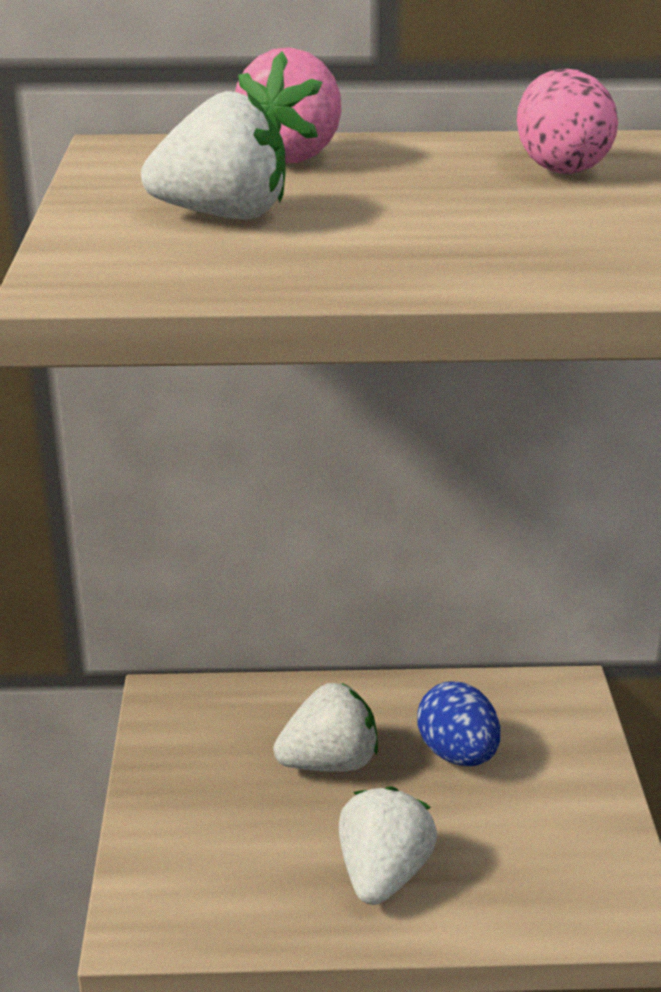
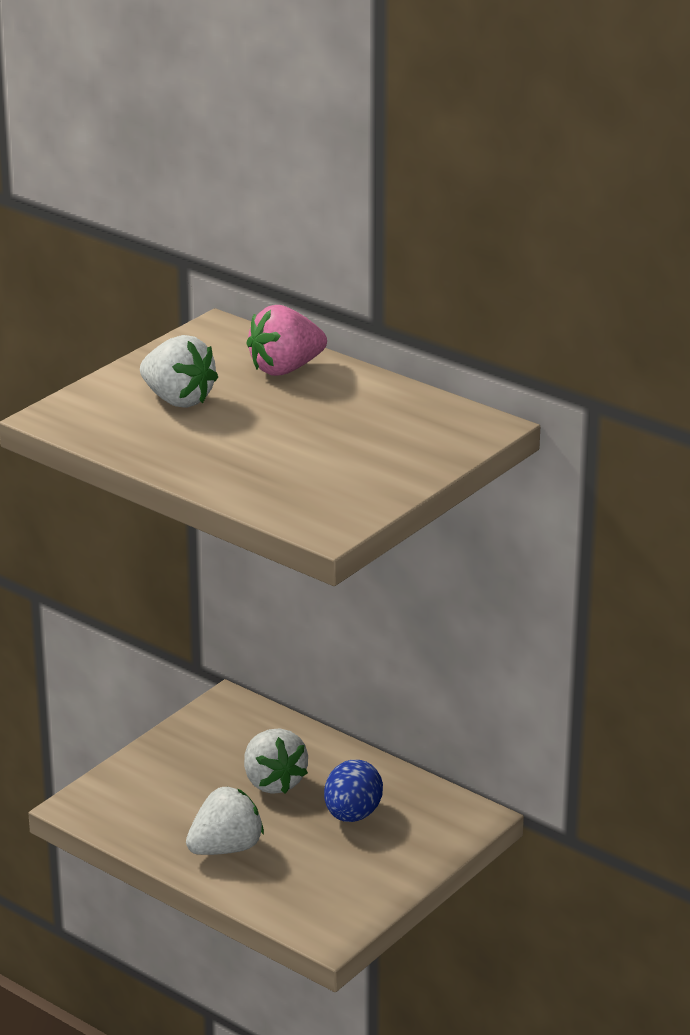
camera: 40 degrees right, 0 degrees up
(329, 763) = (273, 782): white strawberry -> white strawberry turned 45 degrees clockwise
(560, 168) = (401, 430): pink egg -> none

